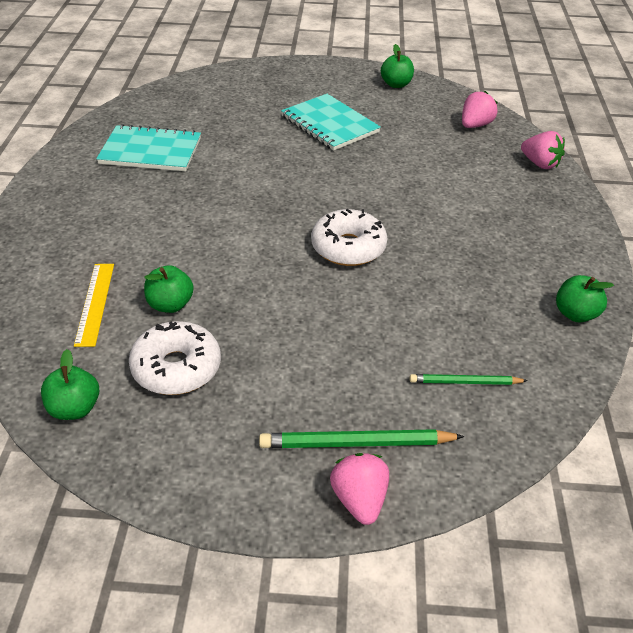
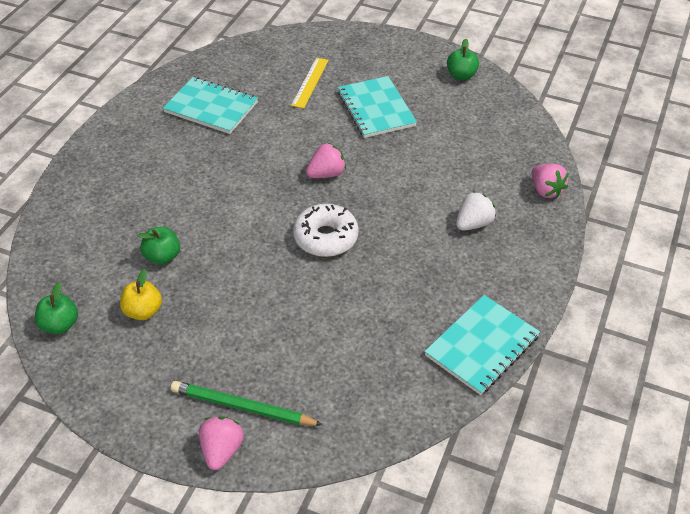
camera: 20 degrees right, 5 degrees up
(95, 303) = (109, 242): yellow ruler -> yellow ruler (310, 82)
(176, 368) = (143, 311): white donut -> yellow apple
(465, 382) = (353, 381): green pencil -> none
(475, 125) = (510, 136): pink strawberry -> pink strawberry (326, 174)
(491, 205) = (473, 223): none -> white strawberry
(575, 314) = (481, 346): green apple -> turquoise notebook

